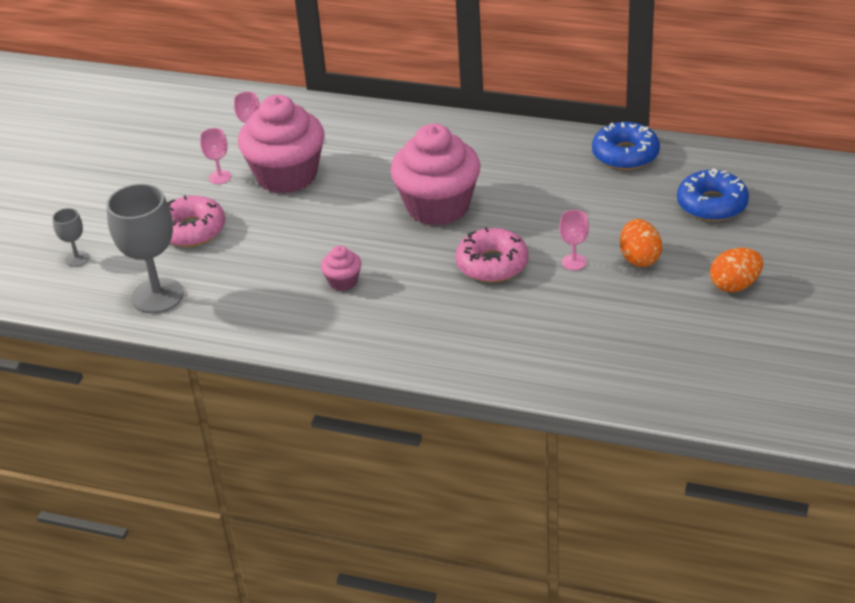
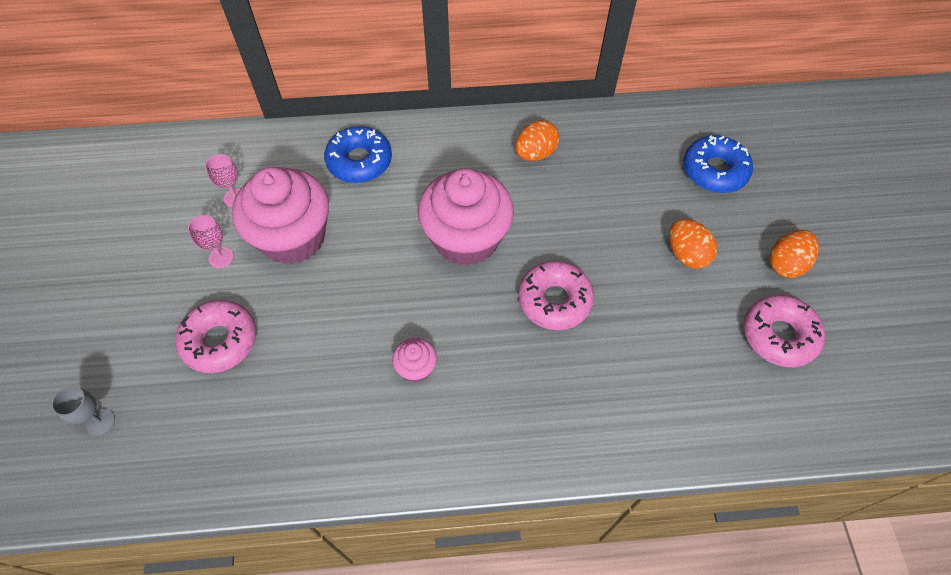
camera: 25 degrees left, 20 degrees up
(157, 296) = (219, 450): grey goblet -> none
(541, 159) = (535, 153): none -> orange egg
(574, 262) = (630, 276): pink goblet -> none
(625, 154) = (609, 130): blue donut -> blue donut (359, 161)
(689, 332) = (779, 335): none -> pink donut

